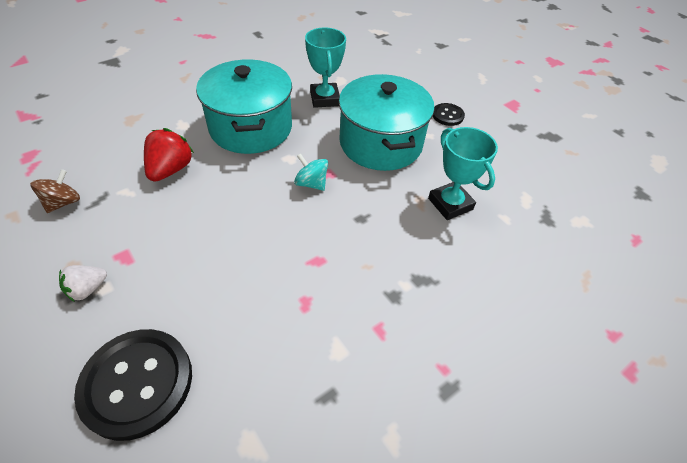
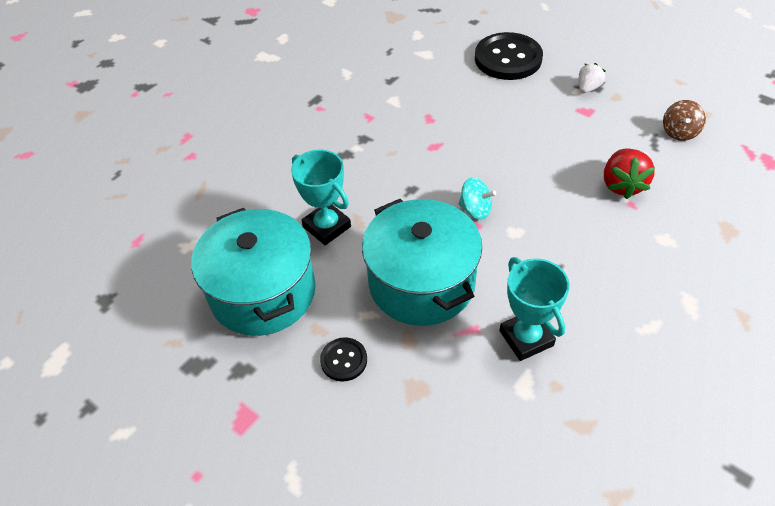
camera: 170 degrees right, 0 degrees up
(251, 127) = (586, 259): turquoise pot -> turquoise pot (263, 292)

